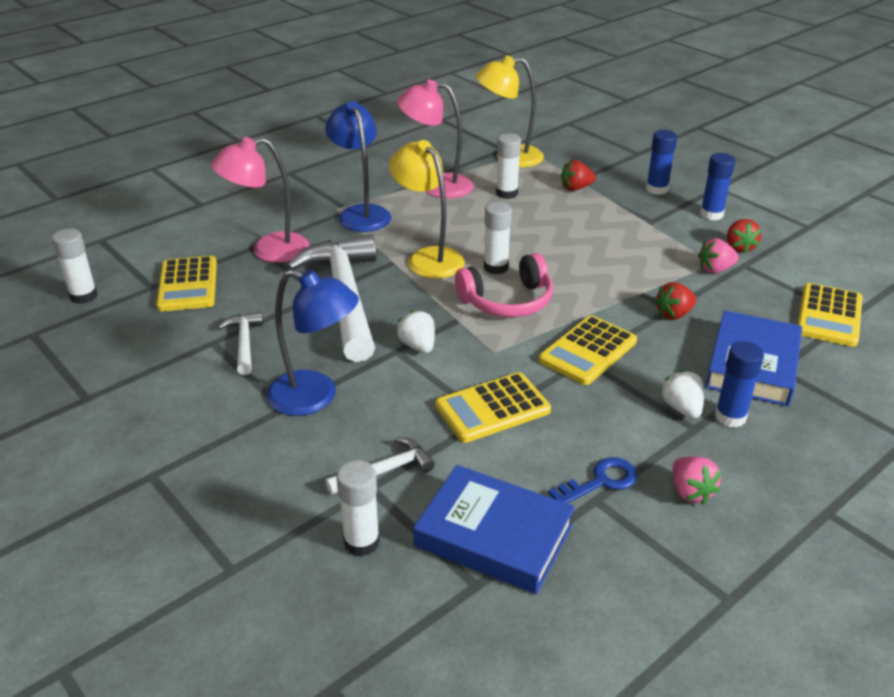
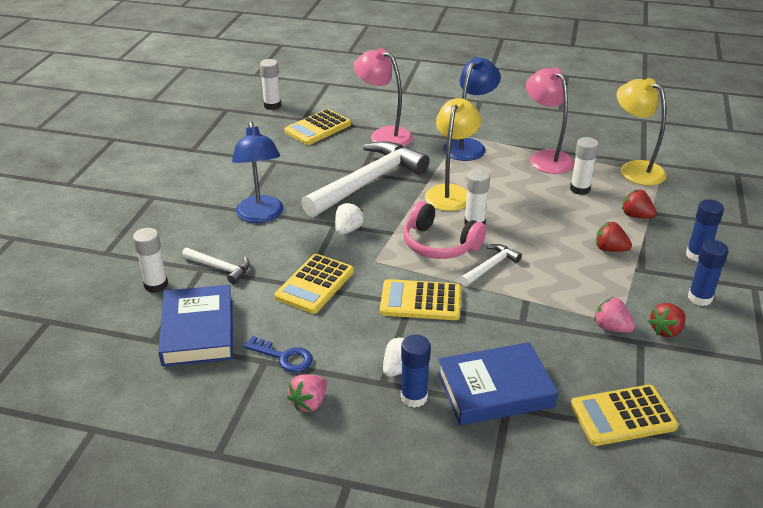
camera: 55 degrees right, 0 degrees up
(244, 342) = (285, 170): white hammer -> white hammer (490, 266)
(492, 408) = (315, 284): yellow calculator -> yellow calculator turned 90 degrees counterclockwise
(674, 314) = (516, 326): red strawberry -> red strawberry (610, 249)

